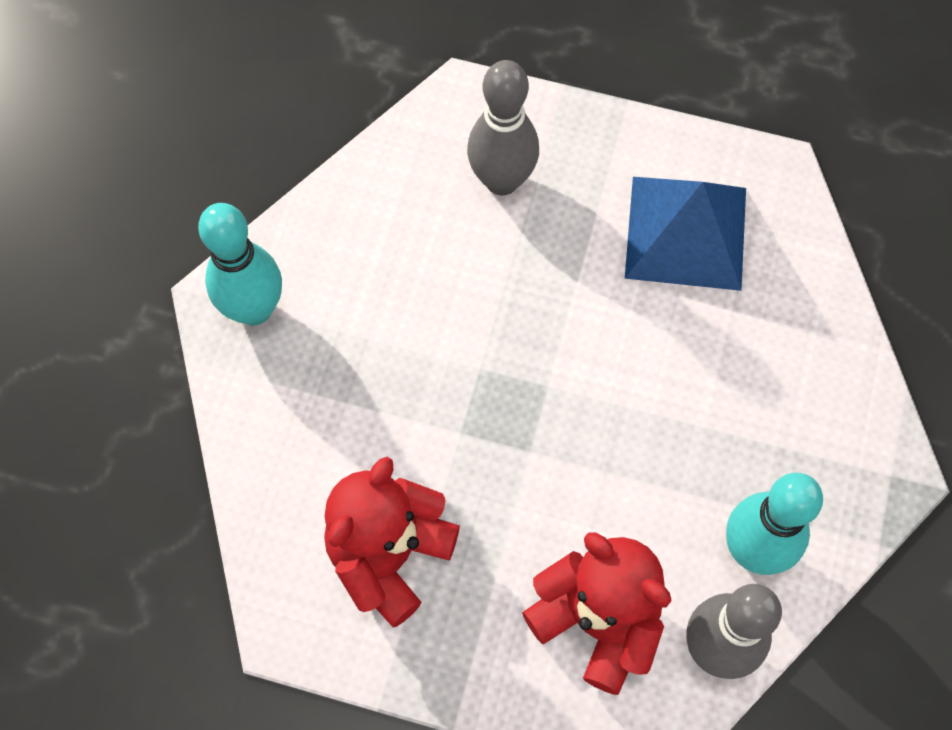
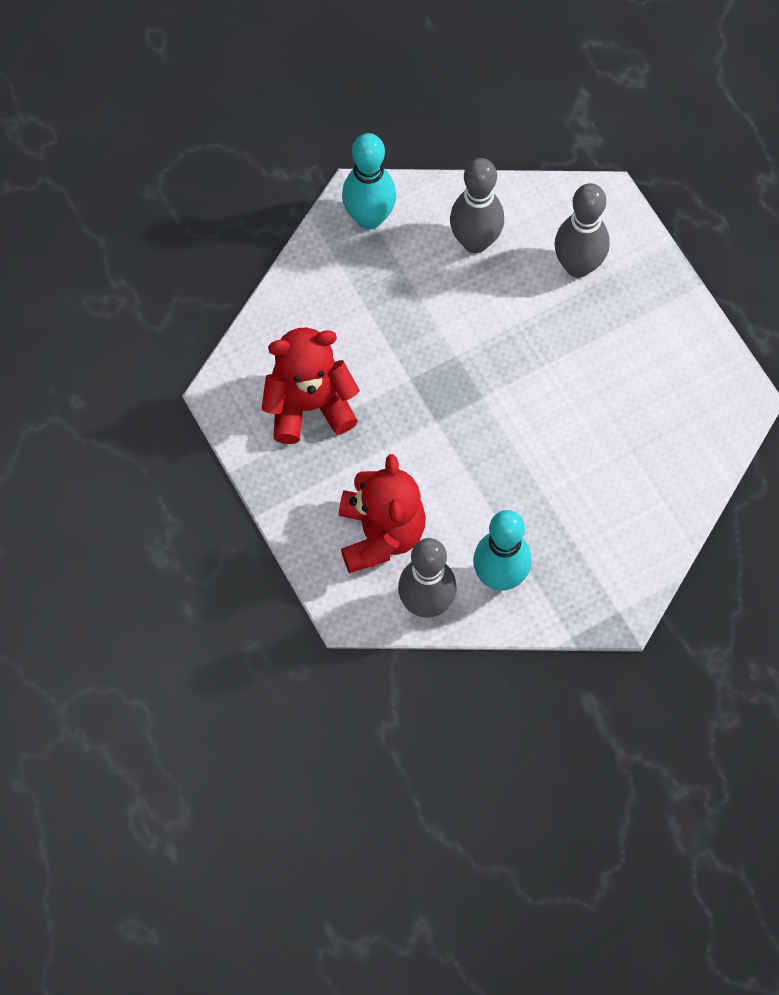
camera: 45 degrees right, 0 degrees up
(382, 242) = (475, 241): none -> grey bowling pin
(686, 232) = (651, 385): blue pyramid -> none

